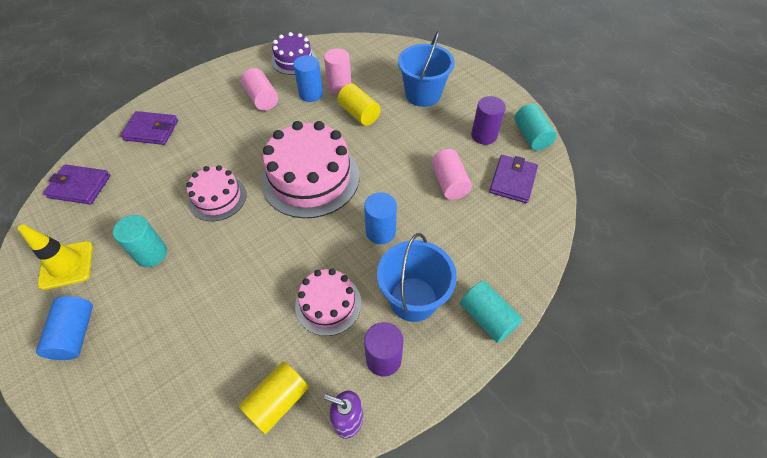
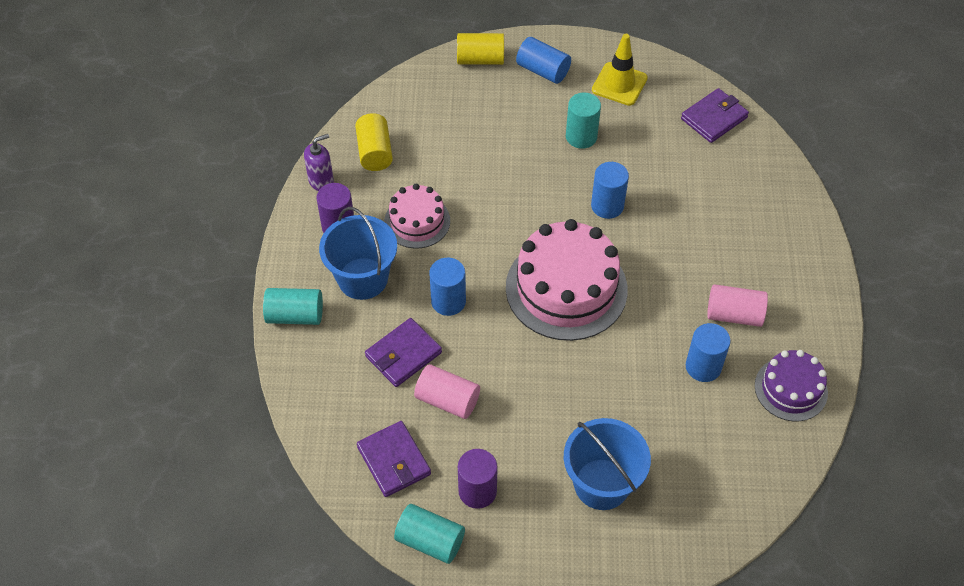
camera: 130 degrees right, 0 degrees up
(151, 130) = (757, 196): purple wallet -> purple wallet (403, 354)
(217, 198) = (607, 206): pink cake -> blue cylinder
(339, 87) = (692, 404): pink cylinder -> none
(359, 114) = (625, 392): yellow cylinder -> yellow cylinder (480, 59)

